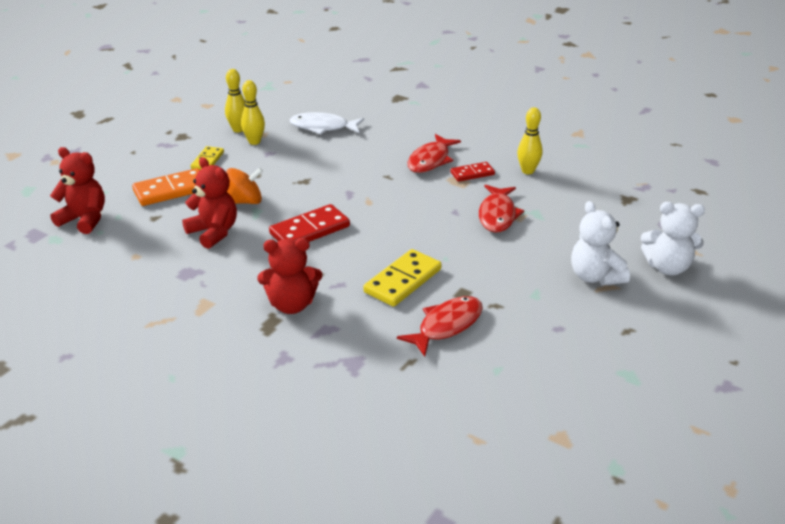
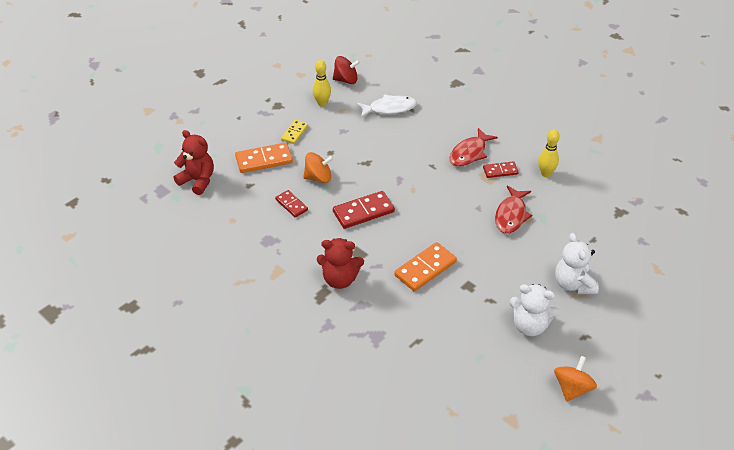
camera: 10 degrees right, 10 degrees up
(214, 232) = (291, 205): red teddy bear -> red domino
(254, 142) = (333, 118): yellow bowling pin -> none
(264, 106) = (346, 80): none -> red spinning top
(323, 127) = (389, 108): white fish -> white fish turned 150 degrees clockwise
(403, 281) = (425, 269): yellow domino -> orange domino
(446, 326) = (450, 313): red fish -> none
(630, 390) = (572, 388): none -> orange spinning top
(667, 267) = (633, 283): white teddy bear -> white teddy bear (530, 326)

